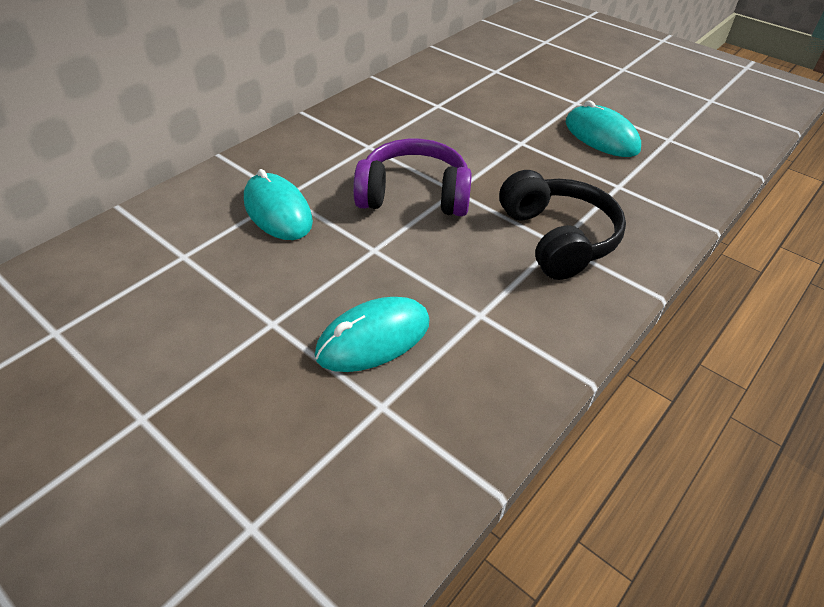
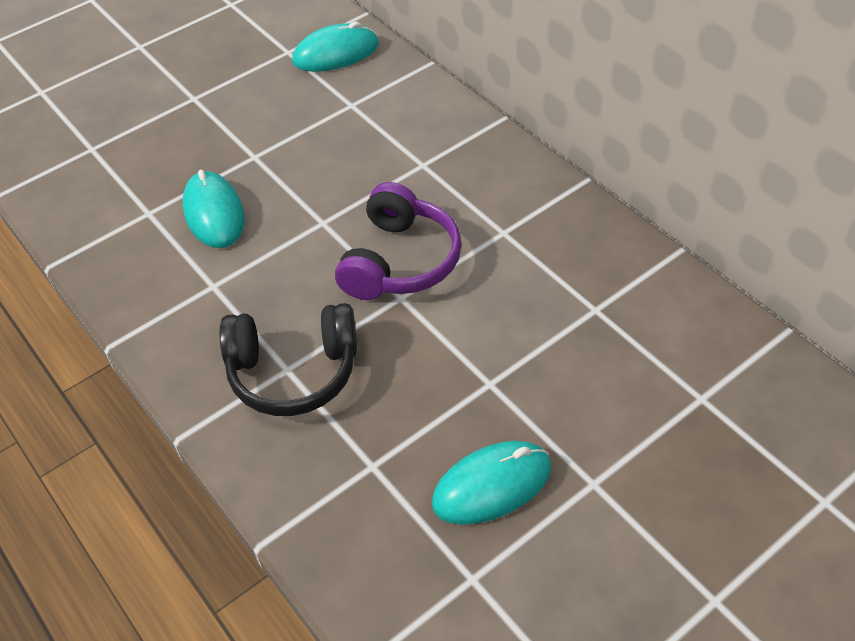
camera: 105 degrees right, 5 degrees up
(277, 211) = (398, 159): turquoise mouse -> turquoise mouse (336, 53)

